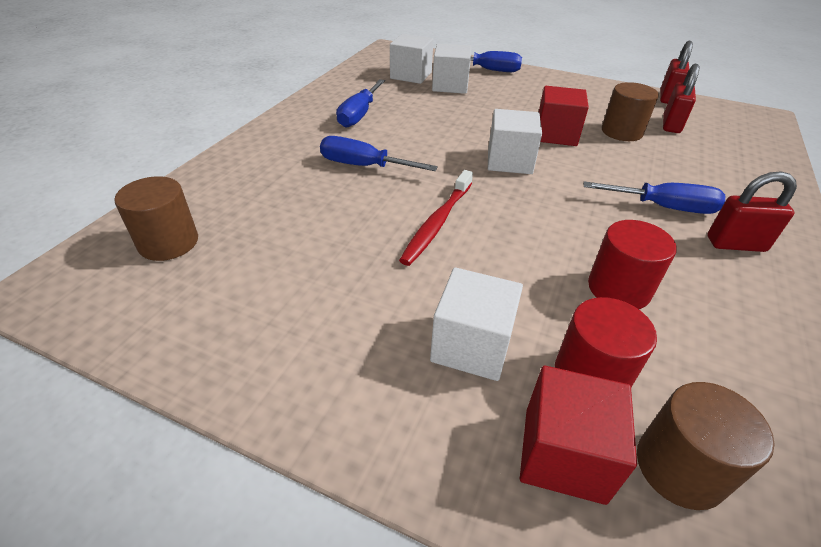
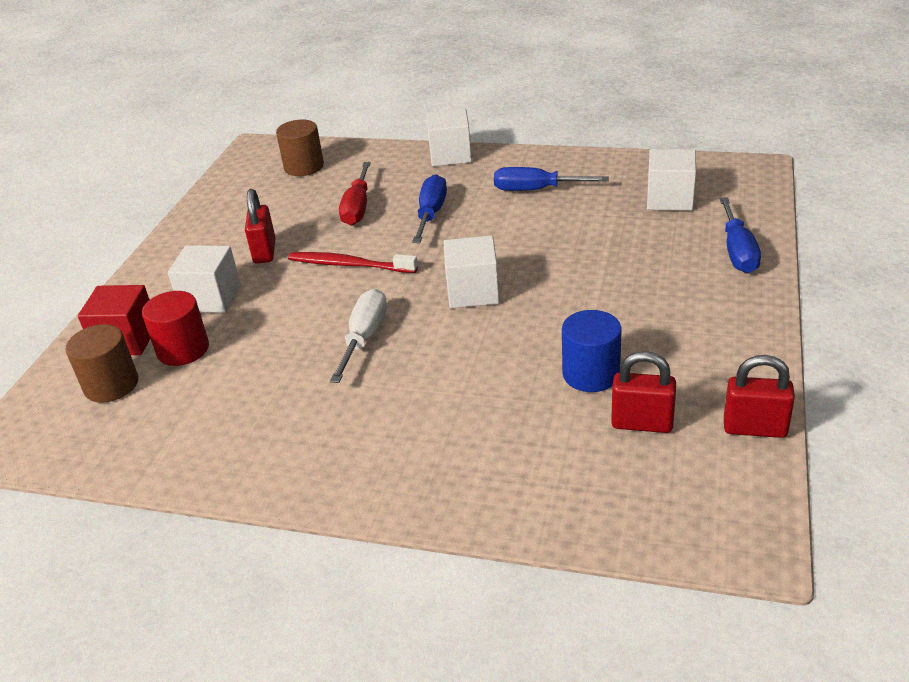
camera: 85 degrees right, 5 degrees down
(316, 208) = (357, 208): none -> red screwdriver
(450, 86) = (656, 230): white cube -> white cube (450, 155)
(556, 134) = (554, 320): red cube -> none
(572, 223) = (364, 337): none -> white screwdriver
(618, 289) = (273, 364): red cylinder -> none
(621, 132) = (591, 374): brown cylinder -> blue cylinder
(664, 207) = (409, 399): blue screwdriver -> none
(735, 244) = (350, 446): red padlock -> red padlock (265, 252)

